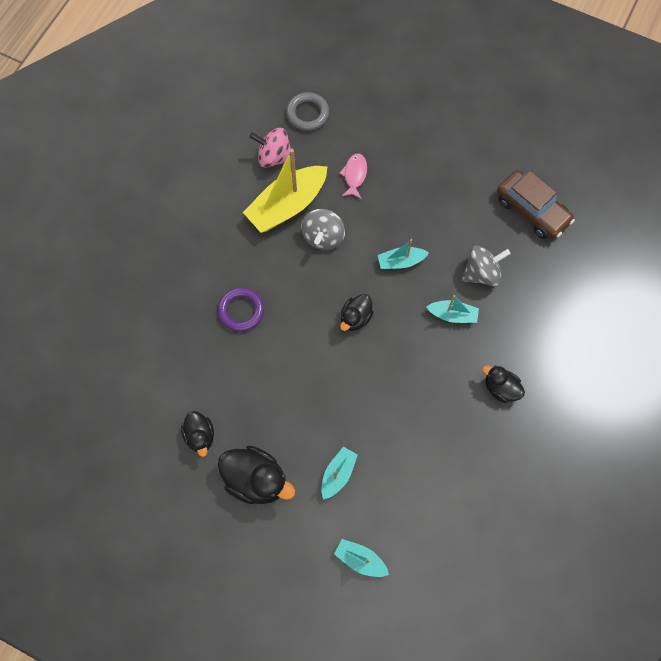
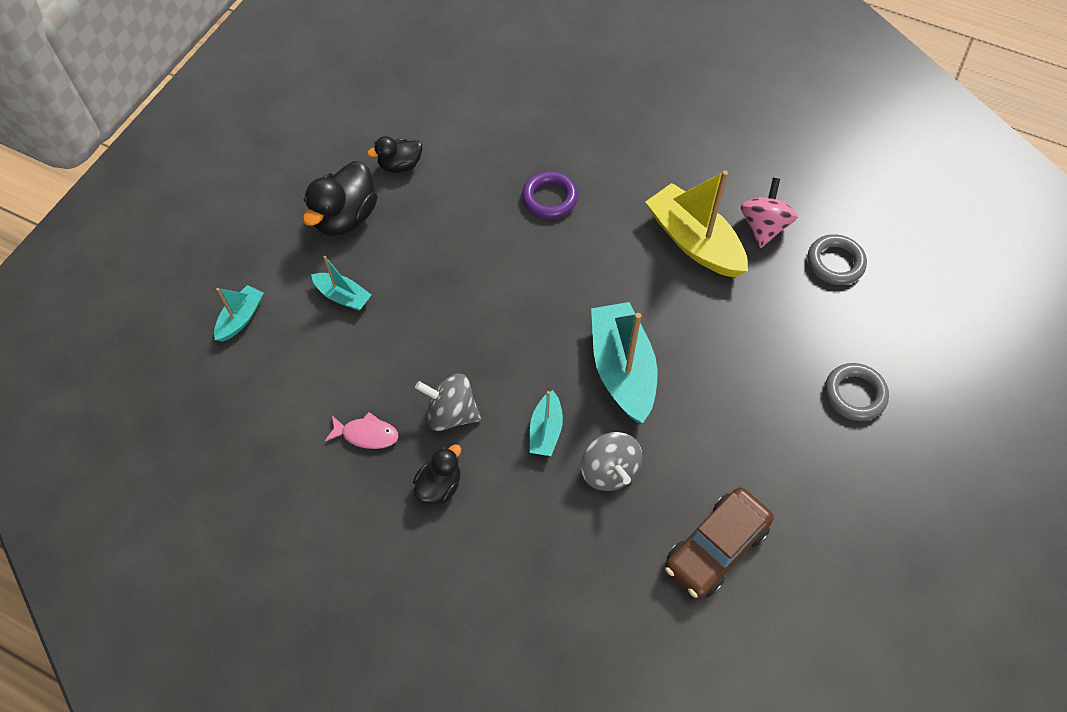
camera: 90 degrees right, 10 degrees down
(323, 237) = (653, 281): grey spinning top -> grey spinning top (451, 413)
(354, 175) = (748, 316): pink fish -> pink fish (367, 434)
(355, 318) = (541, 316): black duck -> none
(401, 261) = (622, 369): turquoise boat -> turquoise boat, size x1.93
(415, 116) = (854, 394): none -> grey ring

